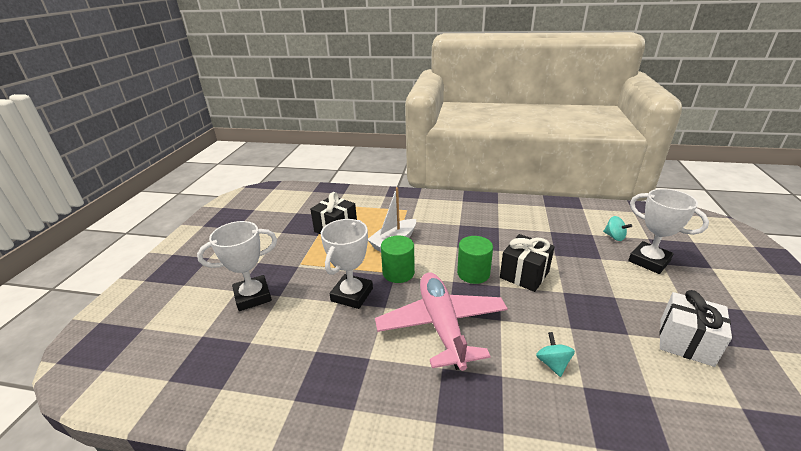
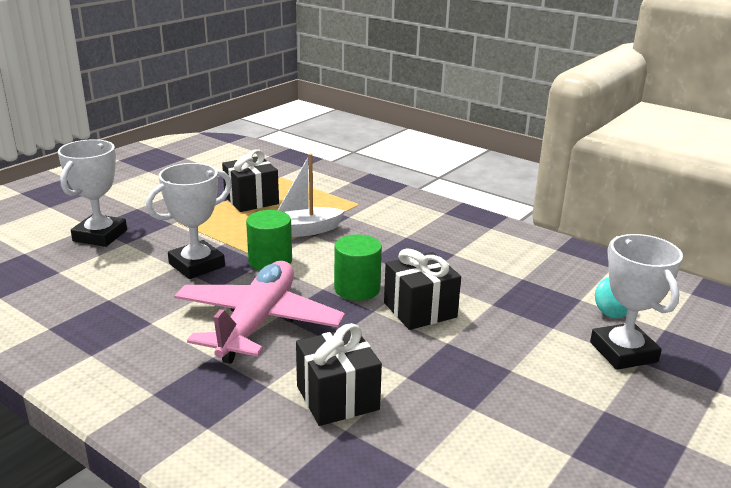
camera: 25 degrees right, 5 degrees down
(253, 296) = (100, 236): white trophy -> white trophy turned 75 degrees counterclockwise
(552, 363) = (337, 398): turquoise spinning top -> black gift
(686, 342) = (542, 444): white gift -> none

